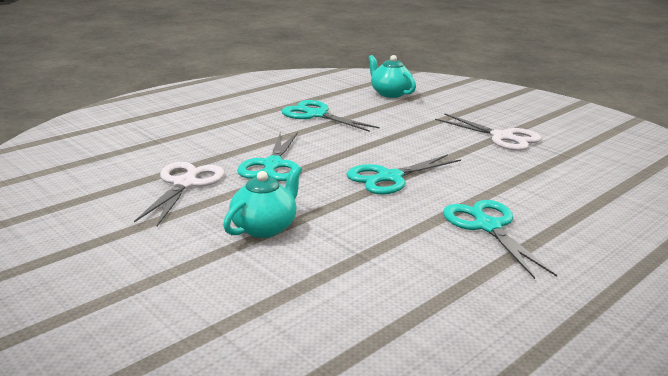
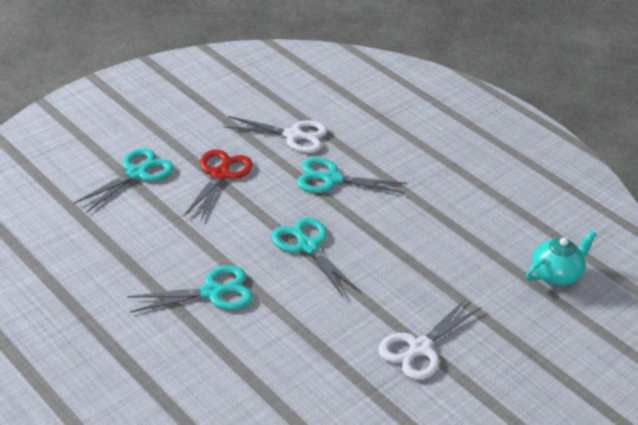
camera: 90 degrees right, 15 degrees up
(264, 227) = (220, 174): turquoise teapot -> red scissors
(316, 115) = (465, 210): turquoise scissors -> turquoise scissors (137, 173)

